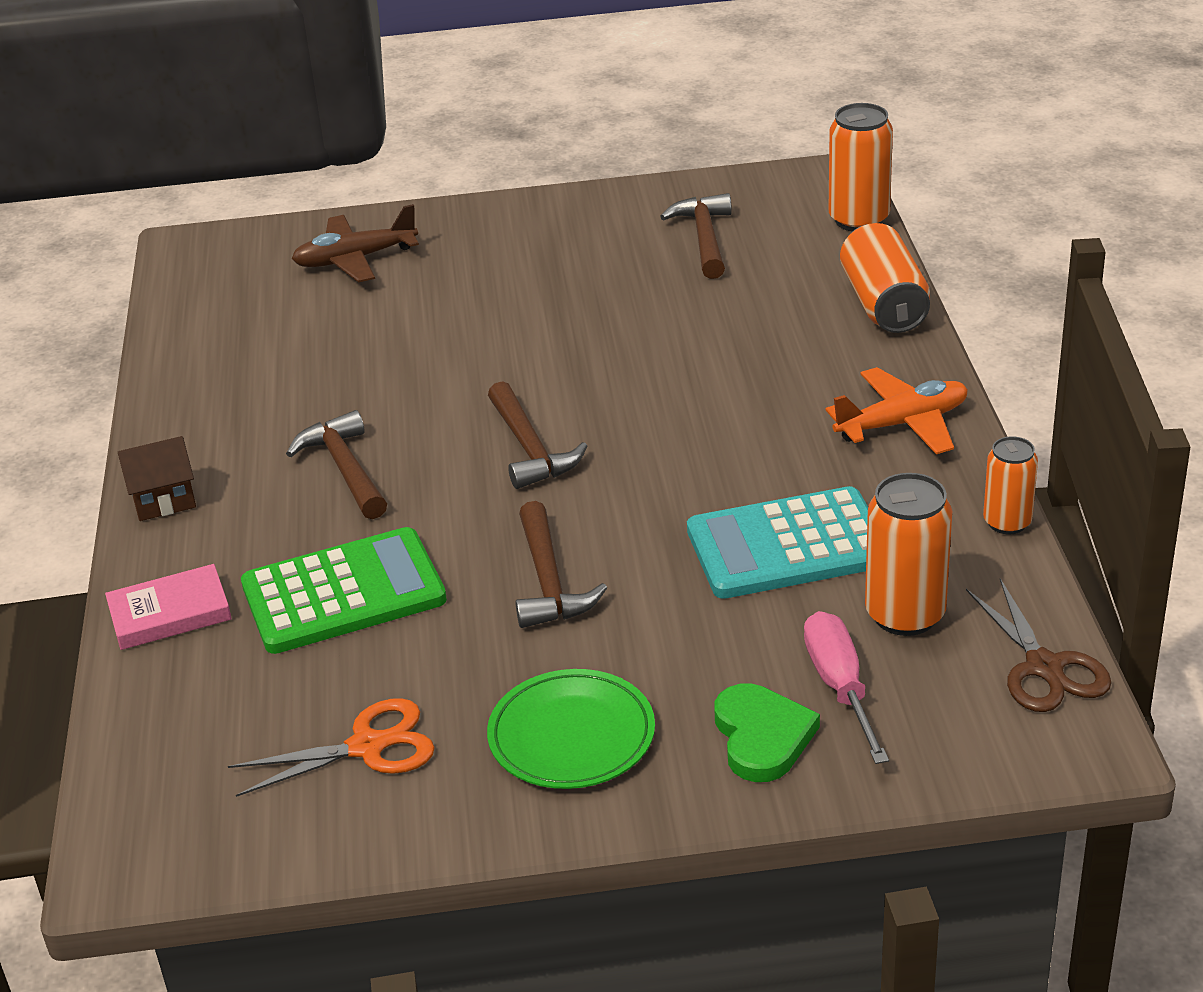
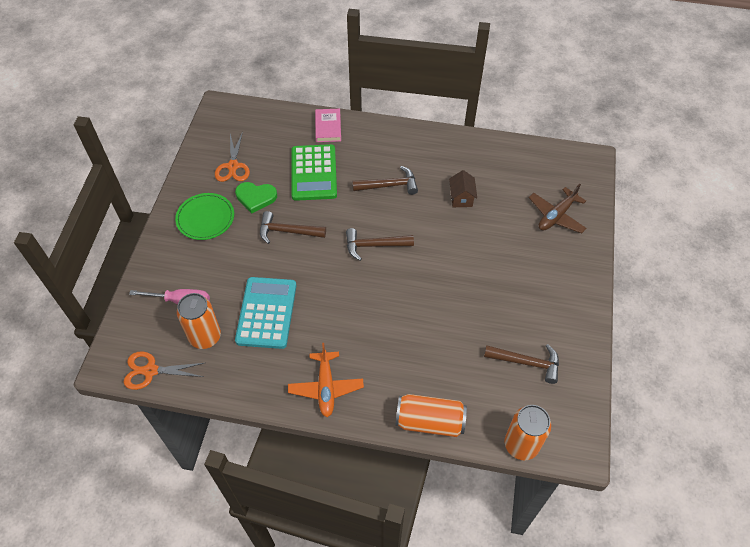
camera: 105 degrees right, 20 degrees up
(164, 500) = (395, 132): brown house -> brown house (461, 198)
(355, 259) = (556, 216): brown plane -> brown plane turned 135 degrees counterclockwise
(762, 736) = (172, 270): green heart -> green heart (256, 197)
(1007, 522) = (238, 398): orange can -> none
(1044, 668) = (150, 371): brown scissors -> orange scissors

